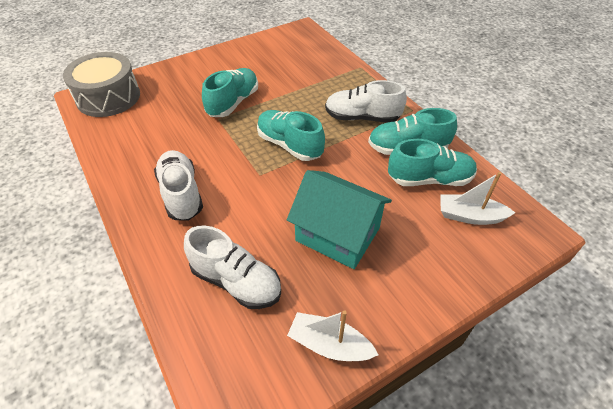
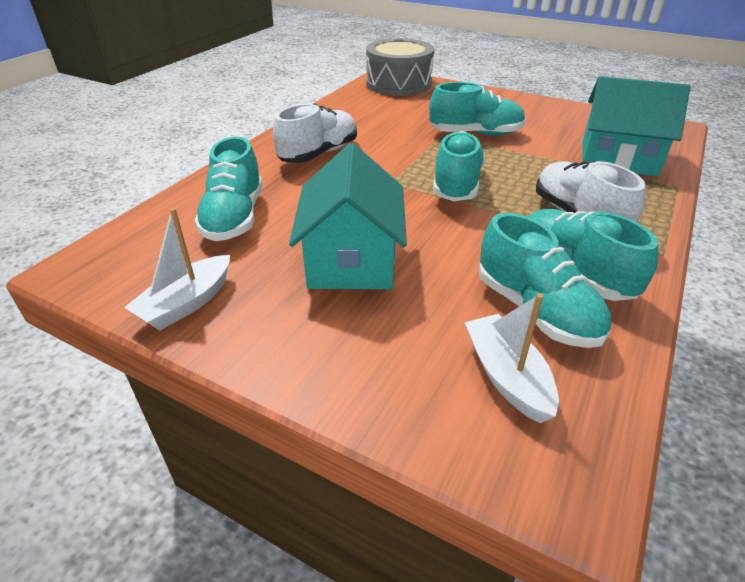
camera: 60 degrees right, 10 degrees down
(236, 281) = (234, 217): white shoe -> turquoise shoe
(317, 67) = (618, 158): none -> turquoise house
(329, 344) = (186, 303): white boat -> white boat turned 135 degrees counterclockwise

